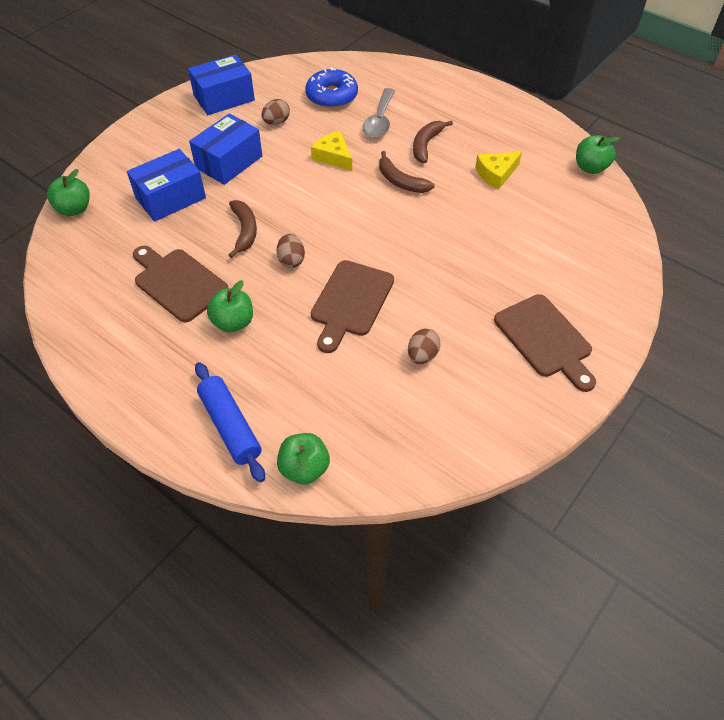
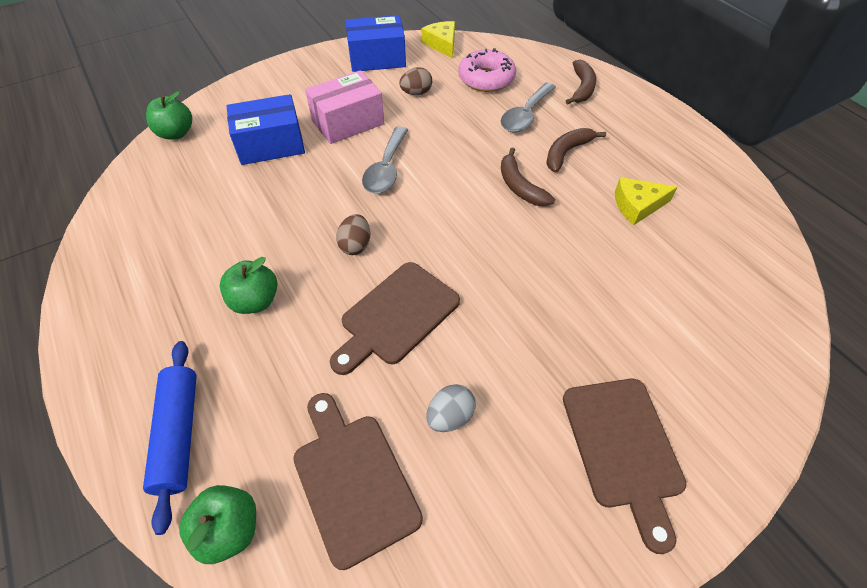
camera: 20 degrees right, 0 degrees up
(178, 283) = (225, 237): brown cutting board -> brown cutting board (352, 480)
(229, 162) = (348, 122): blue box -> pink box
(244, 231) = (324, 198): brown banana -> brown banana (582, 88)
(284, 194) = (386, 169): none -> grey spoon
(332, 96) = (486, 79): blue donut -> pink donut
(333, 156) = (458, 141): yellow cheese -> yellow cheese (442, 44)
(422, 355) = (450, 416): brown egg -> grey egg
(590, 168) = (762, 227): green apple -> none

